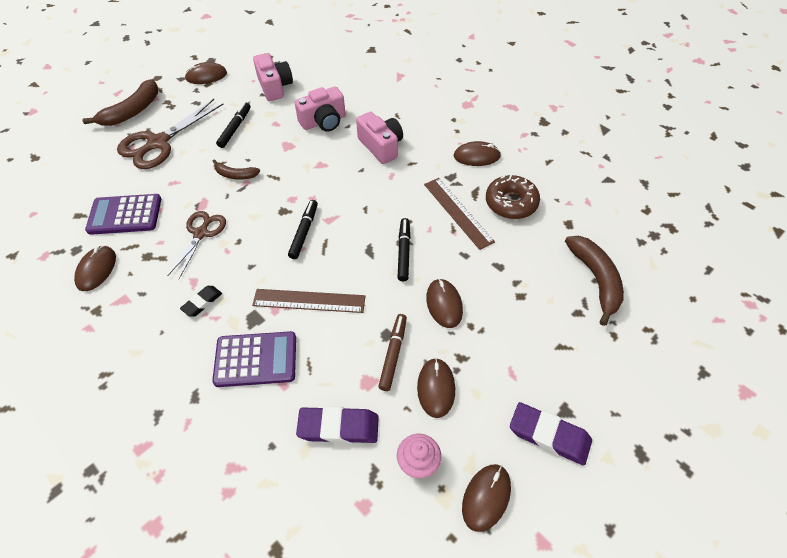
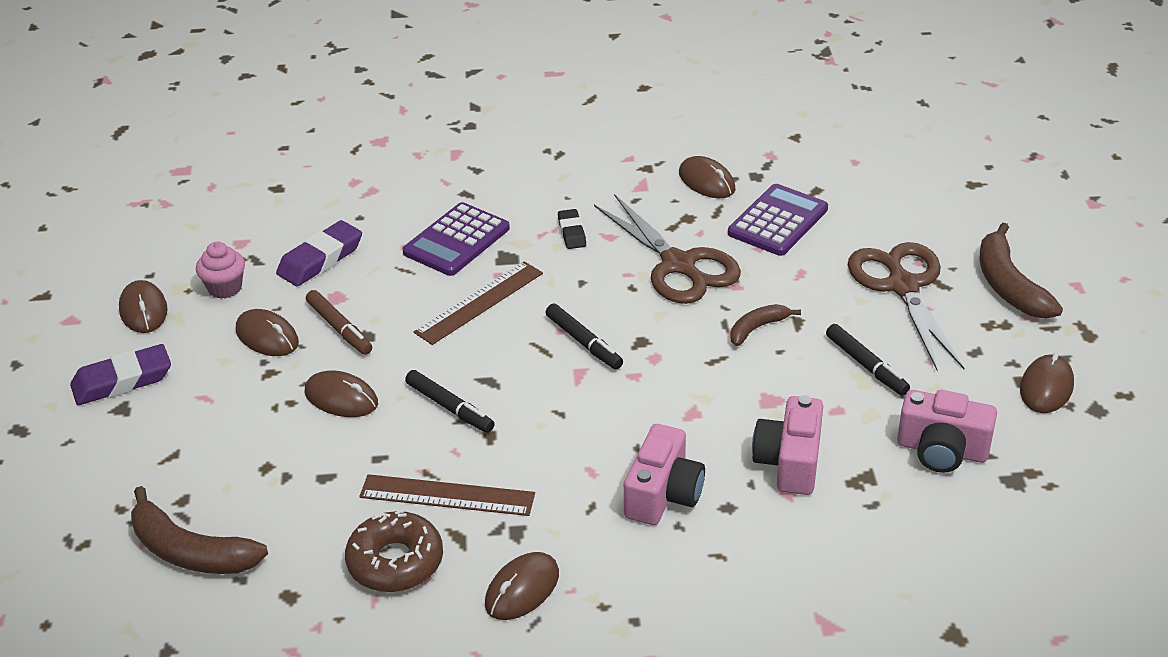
camera: 130 degrees right, 15 degrees down
(201, 233) = (678, 265): brown scissors -> brown scissors, size x1.57
(381, 146) = (663, 494): pink camera -> pink camera turned 75 degrees counterclockwise

